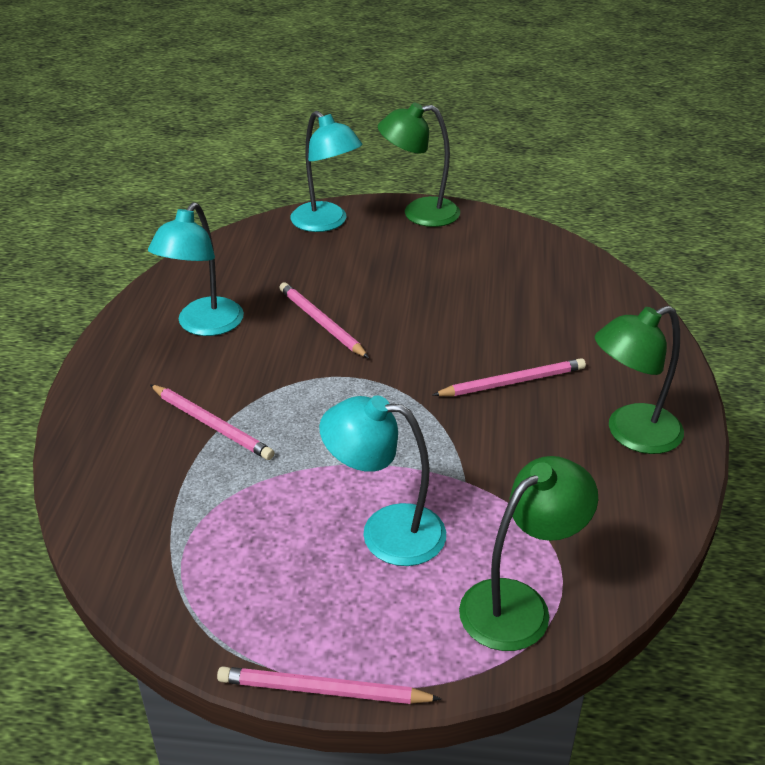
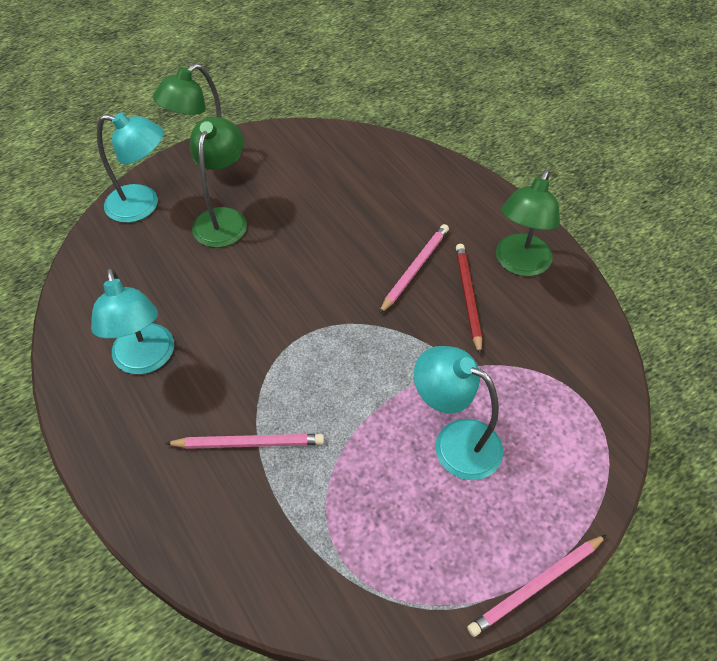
camera: 40 degrees left, 15 degrees up
(321, 323) = (236, 300): pink pencil -> none
(386, 532) = (455, 441): turquoise lamp -> turquoise lamp turned 60 degrees clockwise
(519, 604) = (577, 434): green lamp -> green lamp (223, 218)
(539, 431) = (468, 297): none -> red pencil

